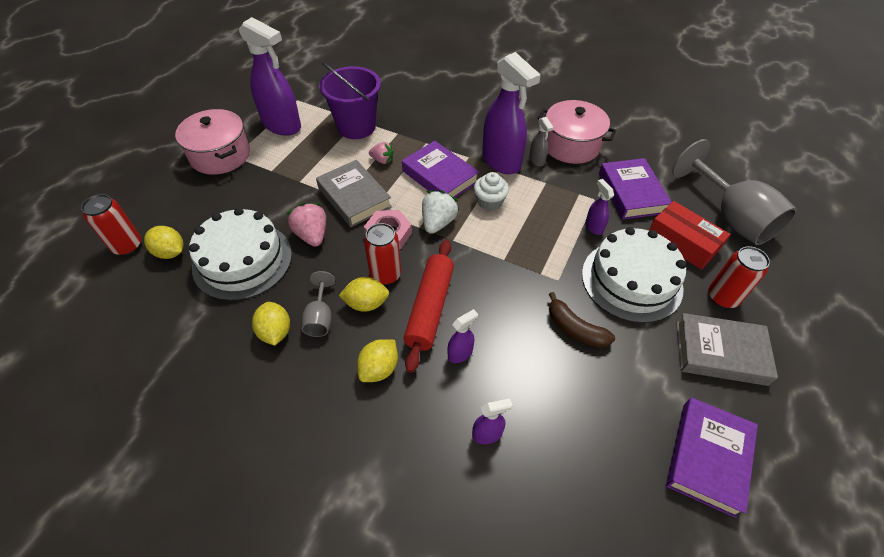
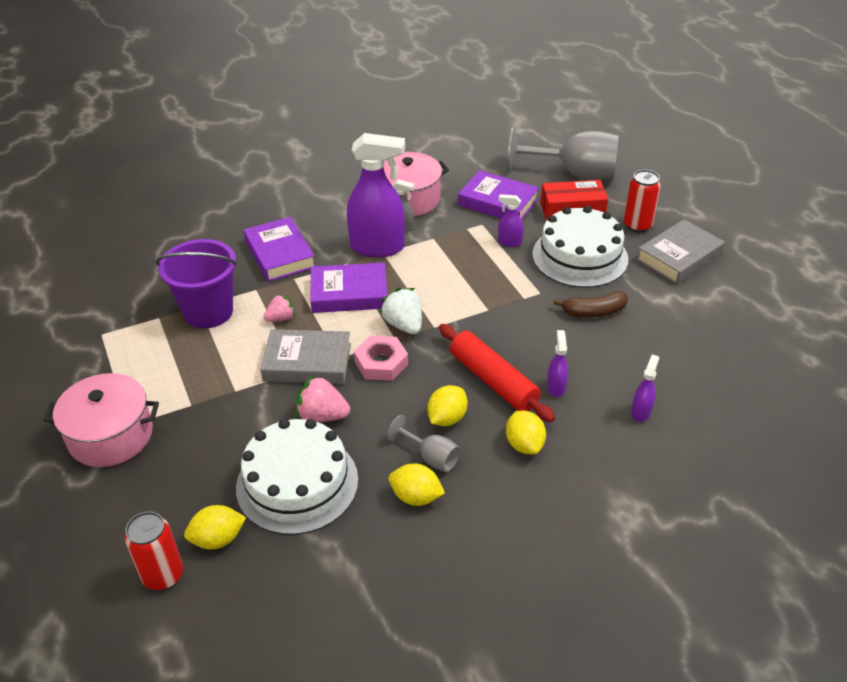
camera: 50 degrees left, 10 degrees down
(282, 125) = (129, 364): purple spray bottle -> none
(385, 274) = (427, 389): red can -> none
(489, 202) = (416, 281): white cupcake -> none
(708, 458) = (748, 315): purple book -> purple book (280, 254)

